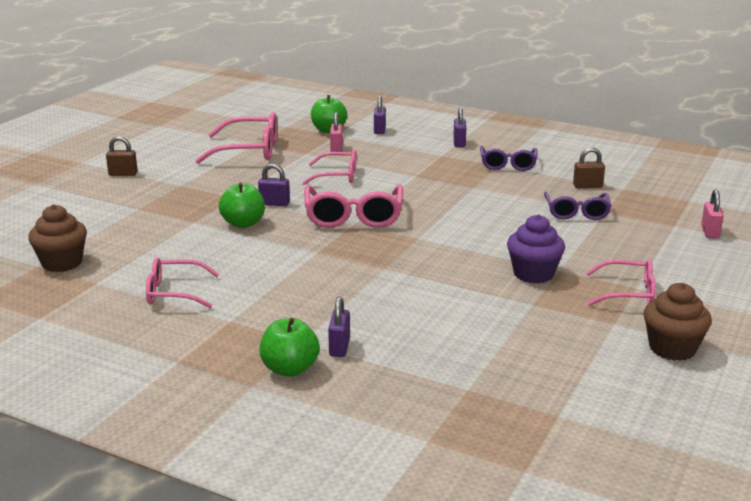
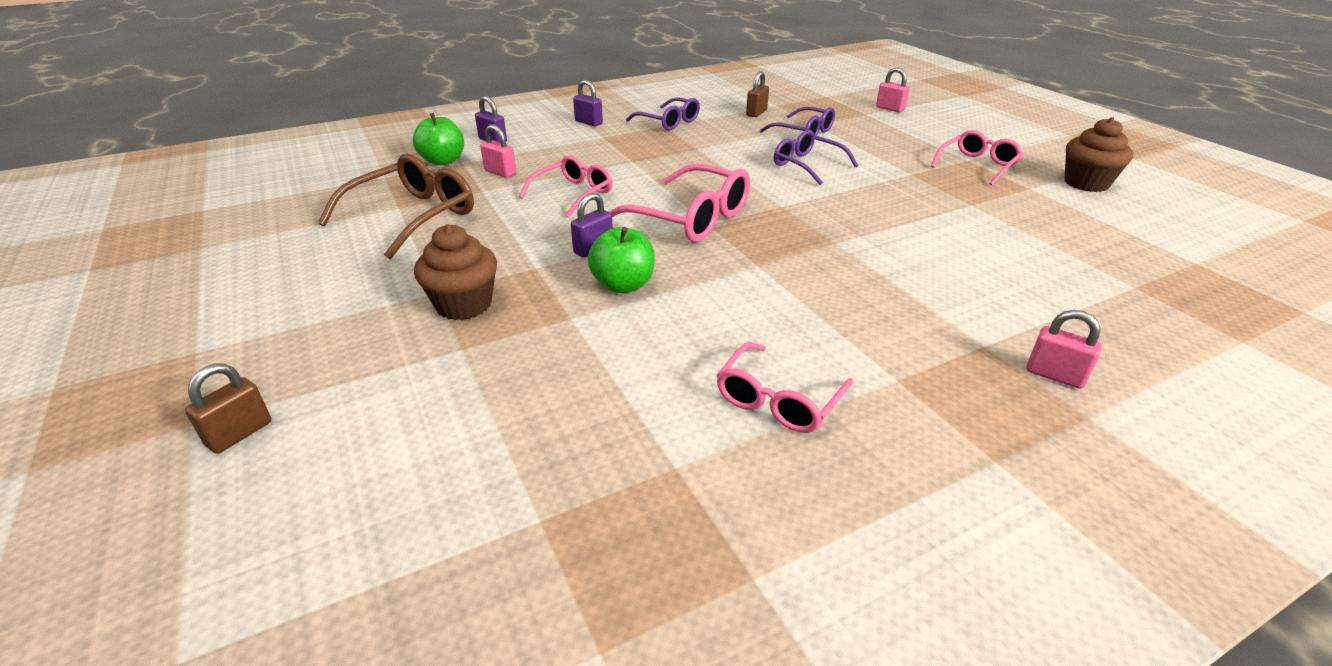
camera: 55 degrees left, 10 degrees up
(62, 263) = (563, 485): brown cupcake -> brown cupcake (464, 305)
(123, 174) = (316, 325): brown padlock -> brown padlock (240, 434)
(249, 151) = (413, 217): pink glasses -> brown glasses
(290, 369) = (1054, 375): green apple -> pink padlock
(339, 347) = (1013, 326): purple padlock -> none
(507, 229) = (807, 165): none -> purple glasses
(533, 274) = (911, 185): purple cupcake -> none

